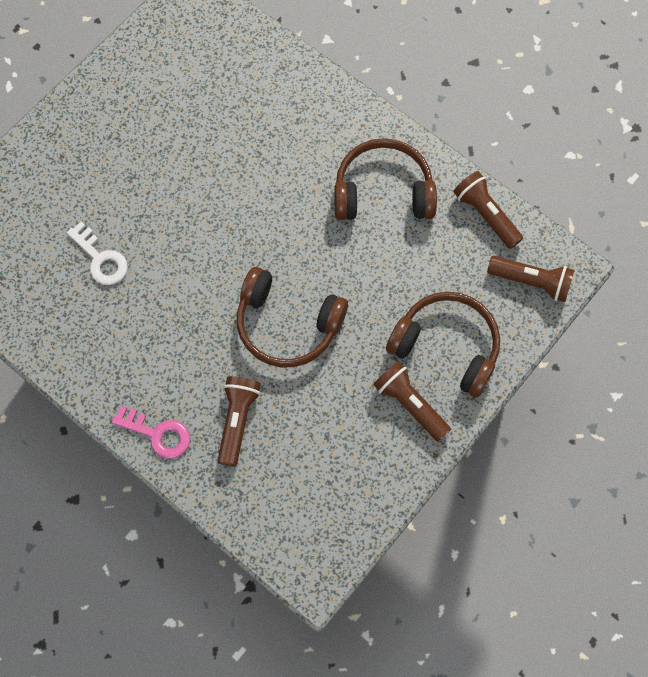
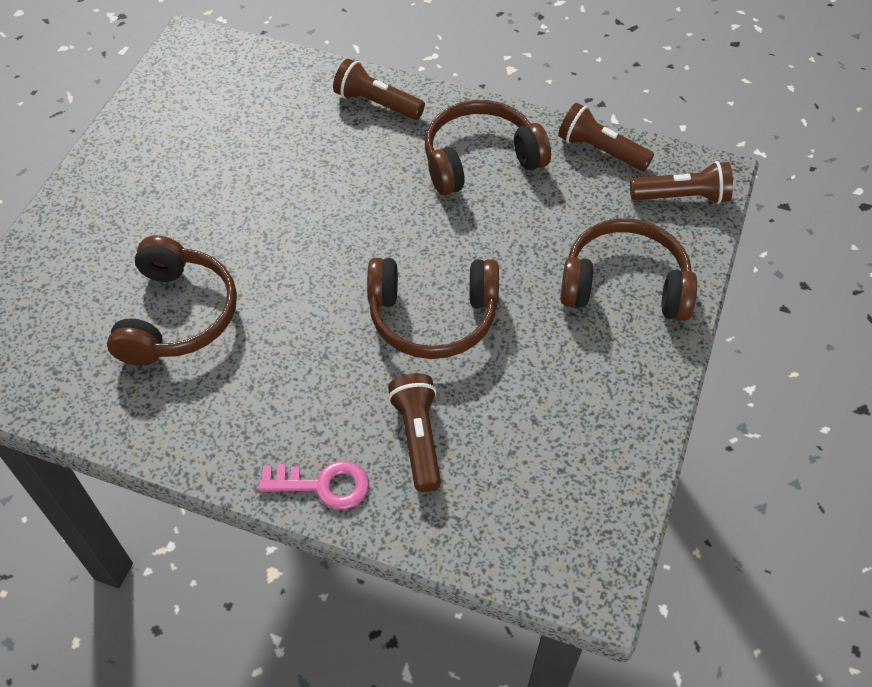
camera: 20 degrees left, 15 degrees down
(100, 259) = (177, 315): white key -> brown headphones
(410, 404) = (614, 355): brown flashlight -> brown flashlight (376, 103)

